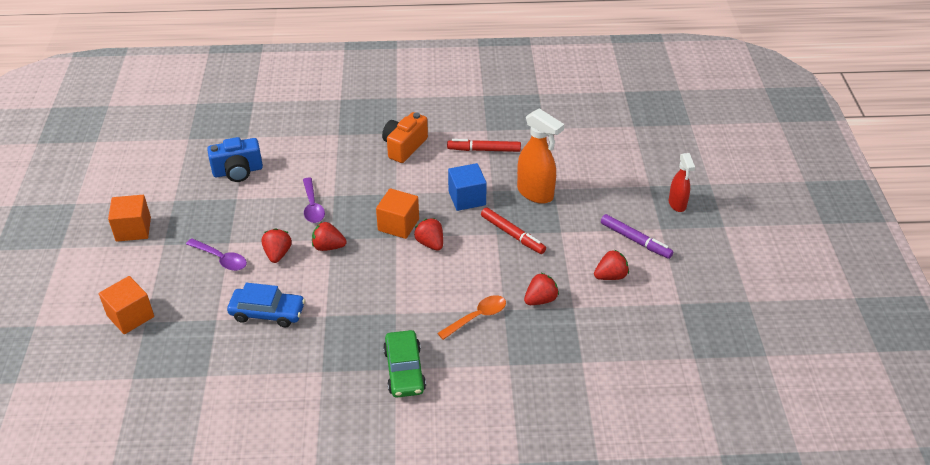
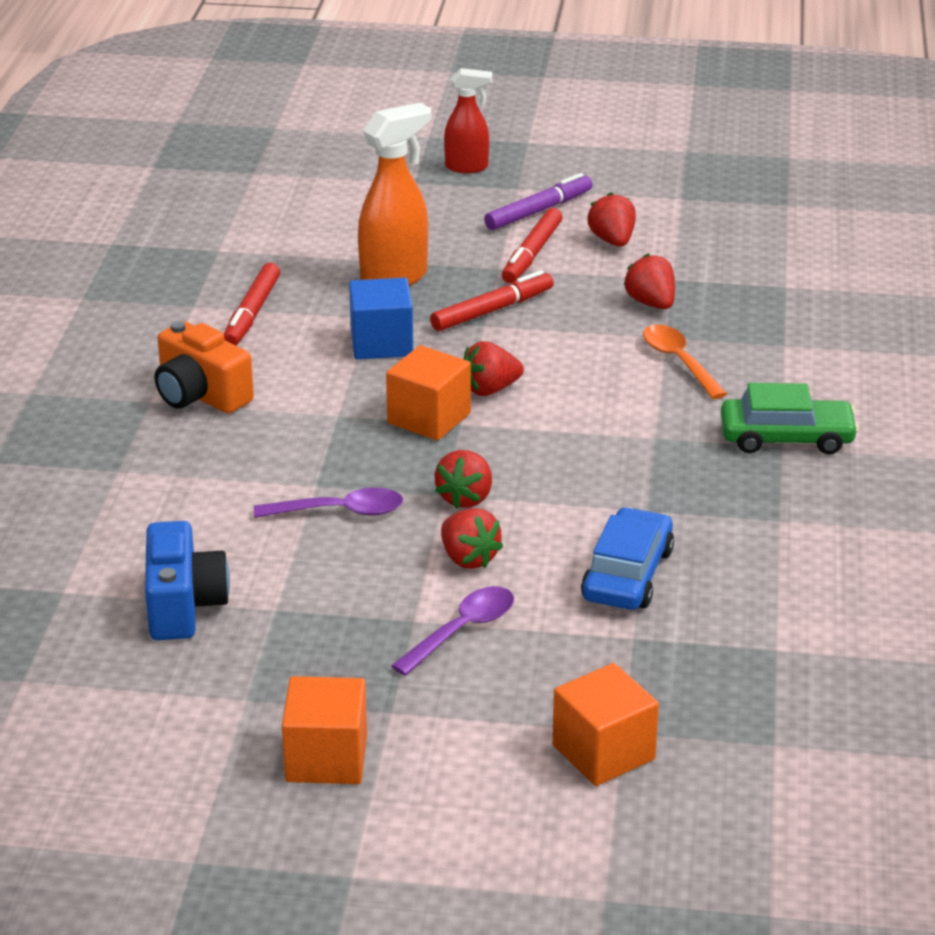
camera: 80 degrees left, 10 degrees down
(277, 254) = (468, 558): red strawberry -> red strawberry turned 135 degrees counterclockwise
(581, 243) = (532, 254): none -> red marker

